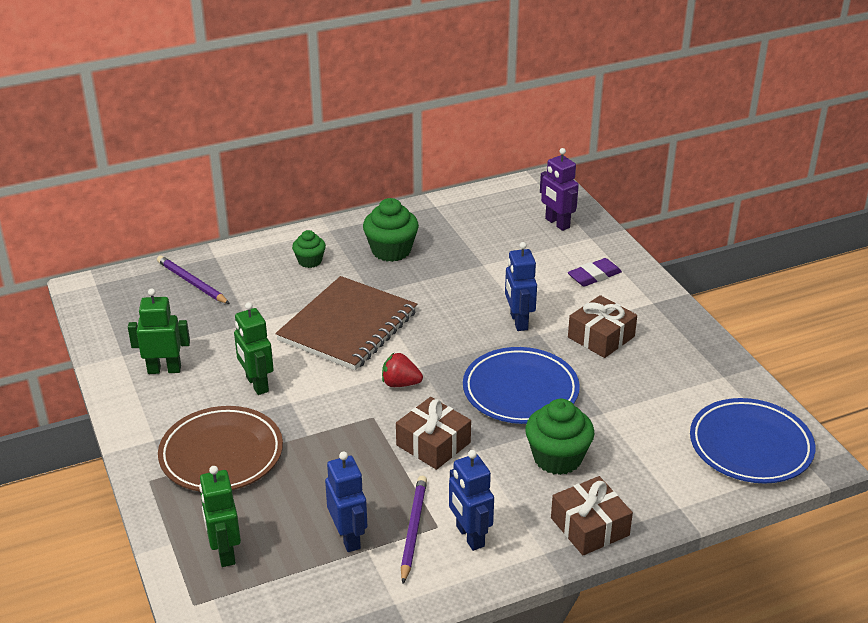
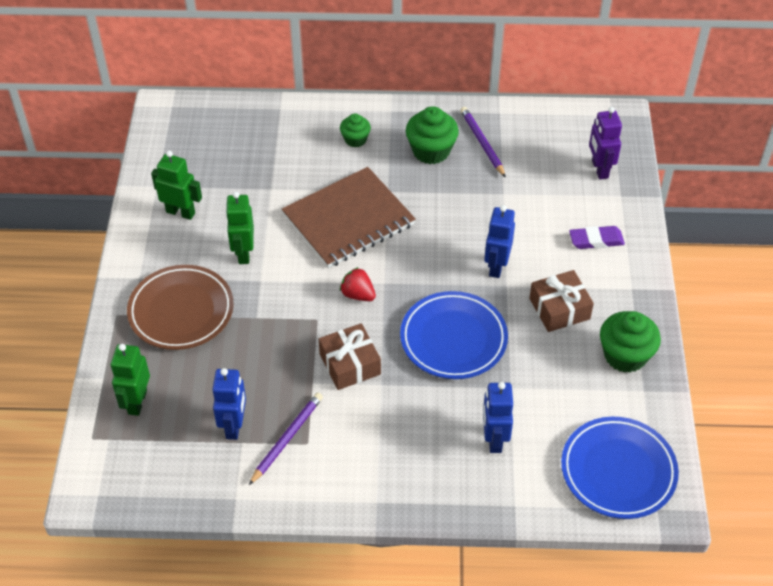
camera: 25 degrees right, 15 degrees up
(192, 282) = (247, 130): purple pencil -> purple pencil (482, 143)
(469, 536) = (326, 463): blue robot -> blue robot (494, 439)
(557, 458) = (443, 417): green cupcake -> green cupcake (625, 355)
(590, 526) = (428, 493): brown gift -> none

